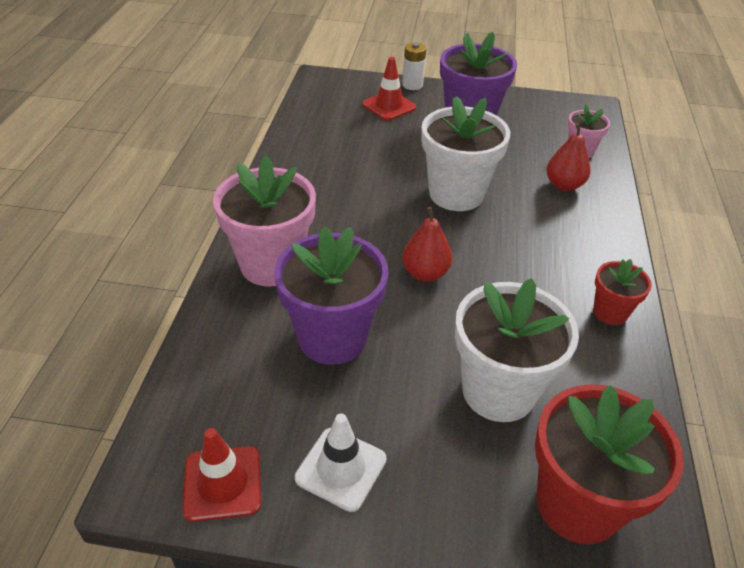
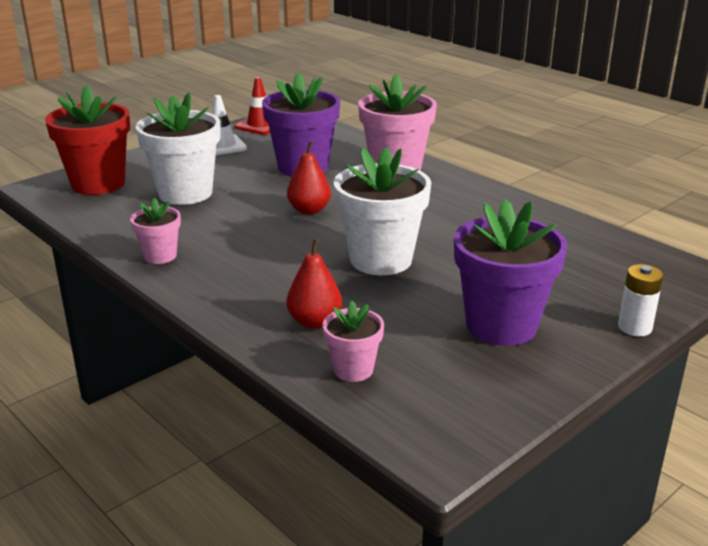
camera: 130 degrees right, 15 degrees down
(389, 106) = (589, 290): red traffic cone -> none
(610, 312) = (160, 256): red flower pot -> pink flower pot

